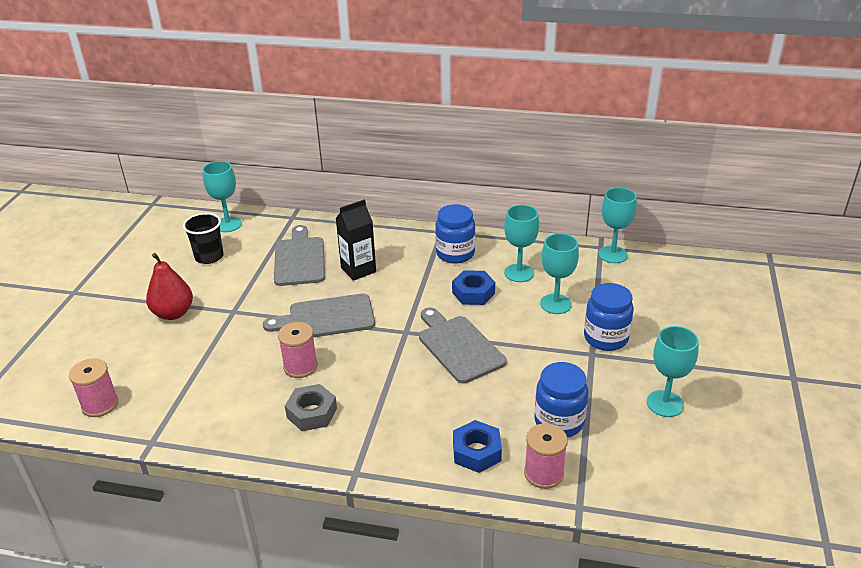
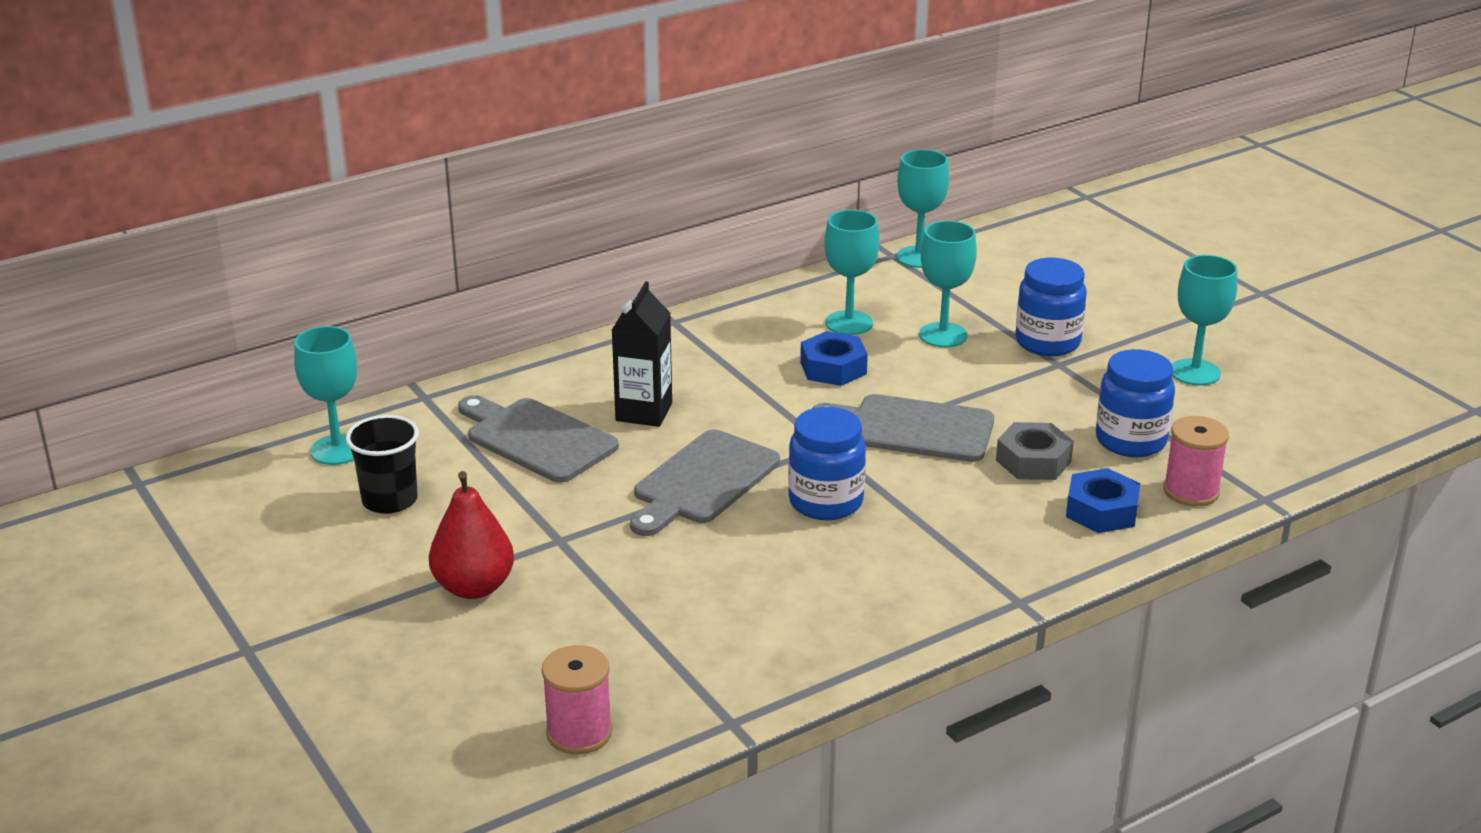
camera: 45 degrees left, 5 degrees down
(300, 366) = (768, 546): pink spool -> none
(312, 413) = (869, 580): grey nut -> grey nut (1033, 461)
(455, 254) = (736, 337): blue jar -> blue jar (825, 502)

